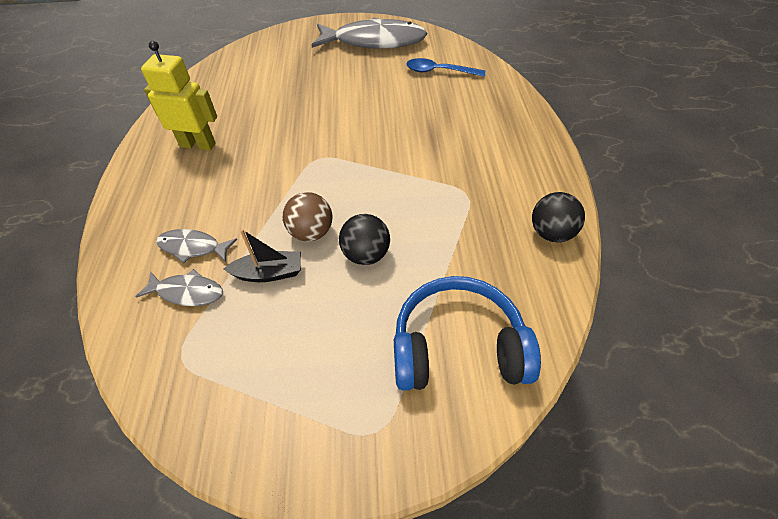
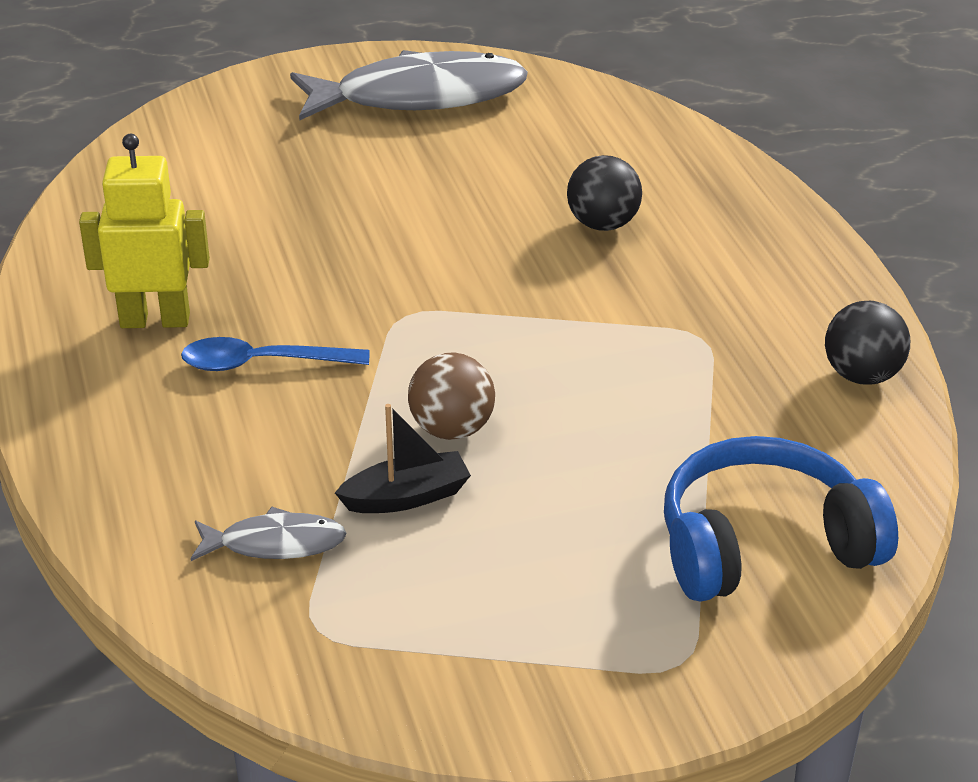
camera: 15 degrees left, 15 degrees down
(193, 247) = (246, 480): grey fish -> none
(366, 255) = (563, 448): black ball -> black ball (603, 224)
(439, 71) = (573, 141): blue spoon -> blue spoon (262, 364)

